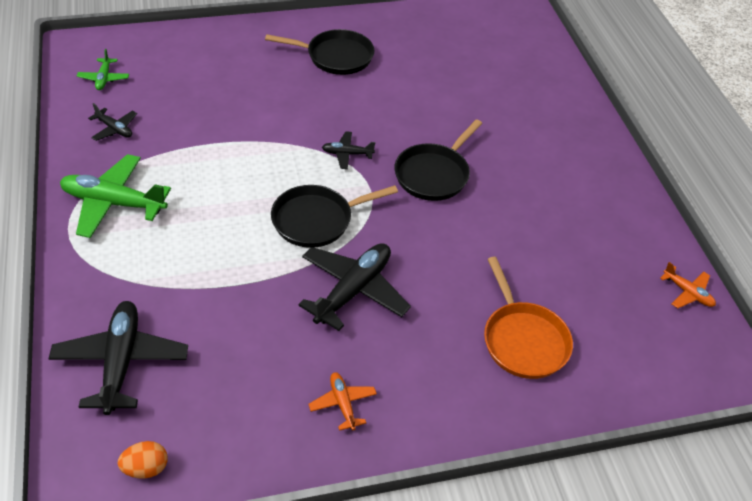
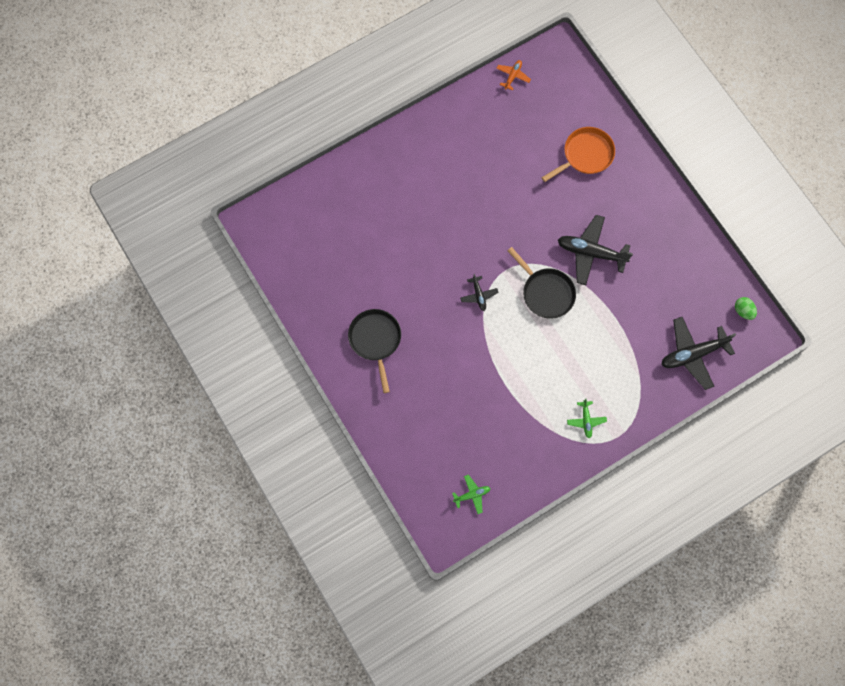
camera: 105 degrees left, 25 degrees up
(113, 203) = (586, 420): green plane -> green plane, size x0.50
(114, 129) = (520, 457): black plane -> none
(146, 468) = (743, 311): orange egg -> green egg
(343, 403) = (666, 233): orange plane -> none
(434, 174) = (474, 236): black pan -> none

